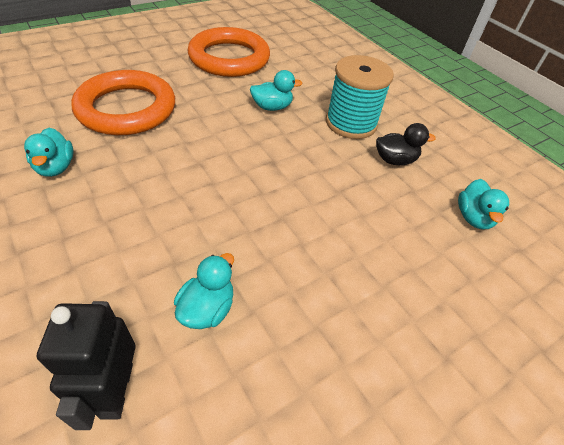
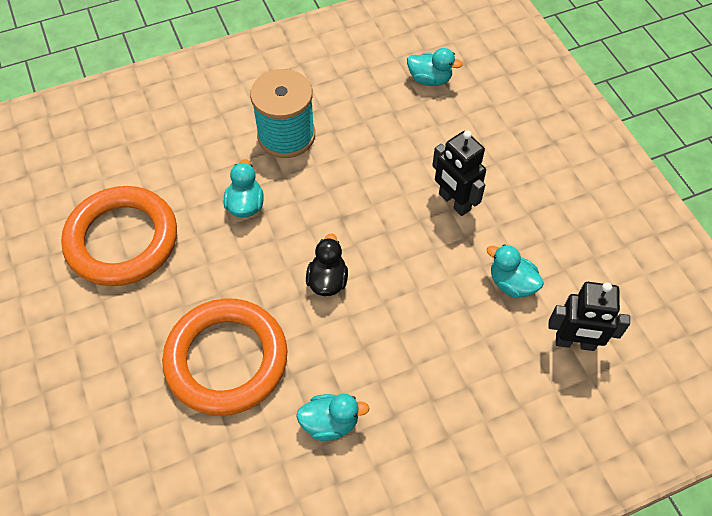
camera: 75 degrees left, 10 degrees up
(312, 246) = (454, 202): none -> black robot
(395, 160) = (350, 113): black duck -> black duck (327, 280)

